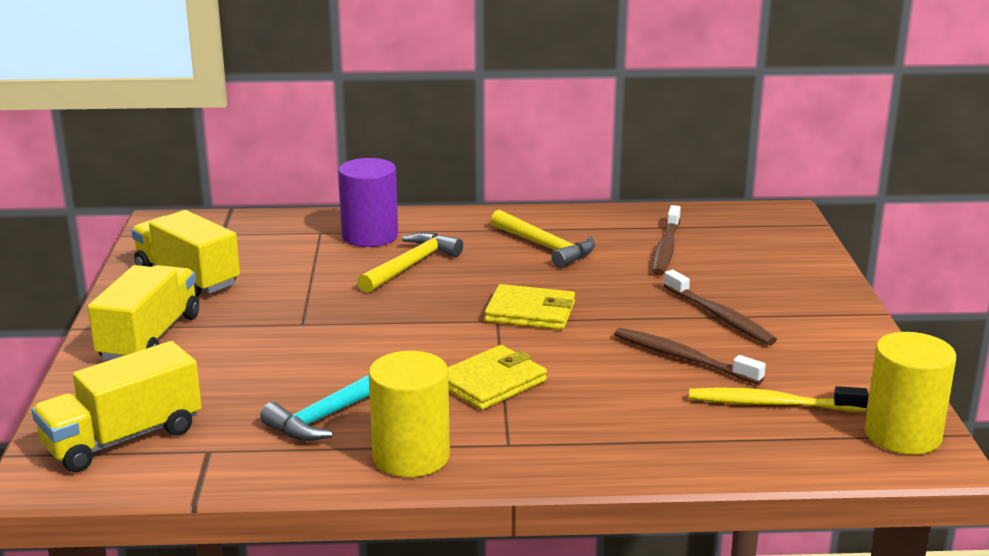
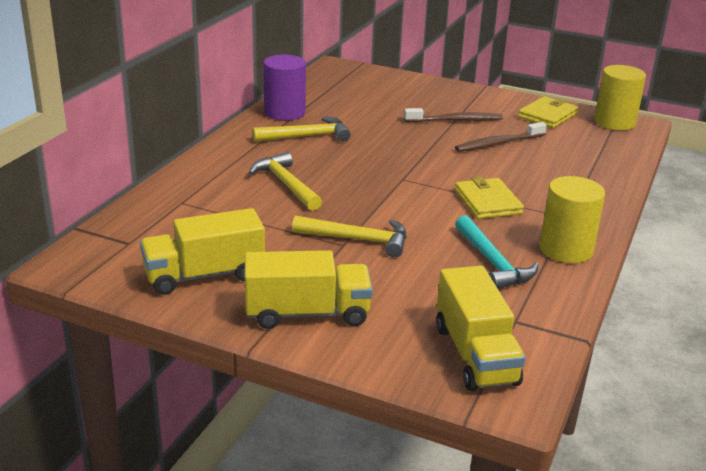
camera: 65 degrees left, 5 degrees up
(150, 338) = (307, 313): yellow truck -> yellow truck turned 135 degrees clockwise
(319, 328) = (357, 240): none -> yellow hammer
(370, 236) = (214, 186): purple cylinder -> purple cylinder (284, 112)
(530, 312) = (401, 166): yellow wallet -> yellow wallet (548, 115)
(666, 248) = (350, 106): brown toothbrush -> none
(771, 404) = (566, 139): yellow toothbrush -> none

